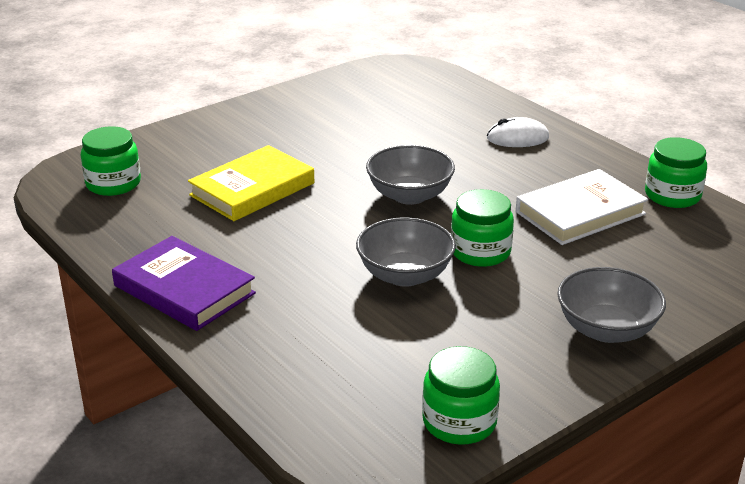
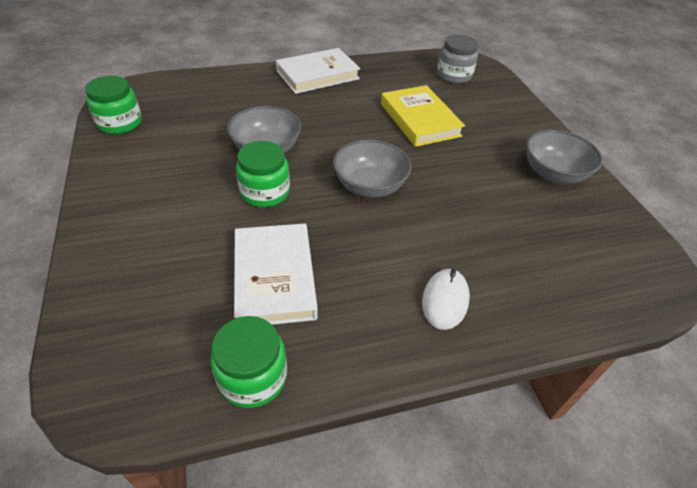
camera: 110 degrees right, 15 degrees up
(113, 183) = (454, 75): green jar -> grey jar
(184, 289) = (317, 75): purple book -> white book
(606, 329) = (122, 214): grey bowl -> grey bowl (553, 173)

